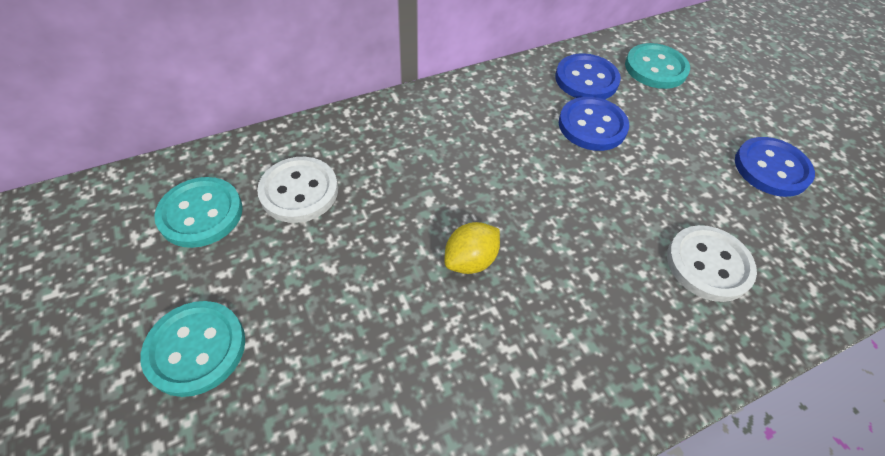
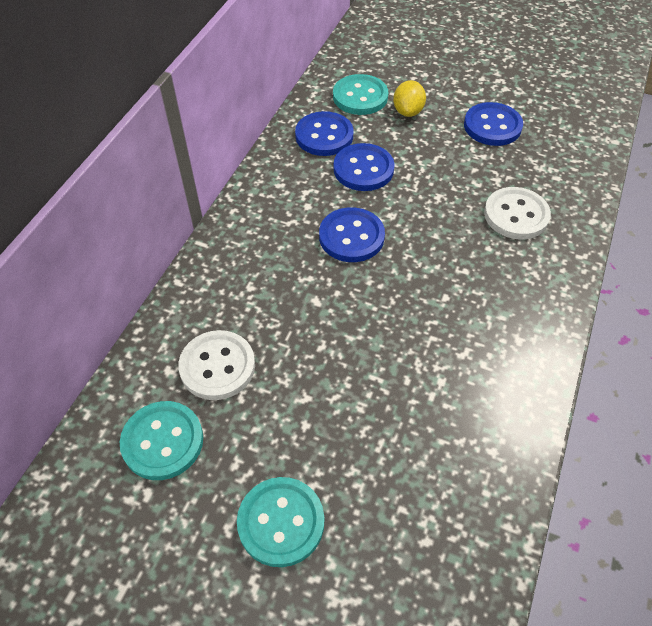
camera: 40 degrees left, 0 degrees up
(470, 260) = (387, 319): yellow lemon -> yellow lemon (408, 111)
(518, 171) = (351, 237): none -> blue button

